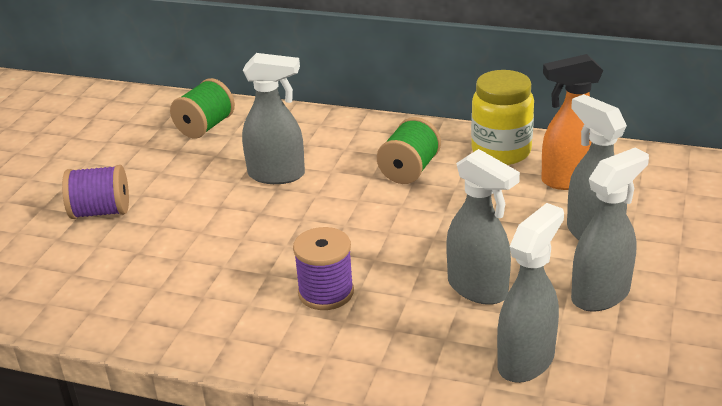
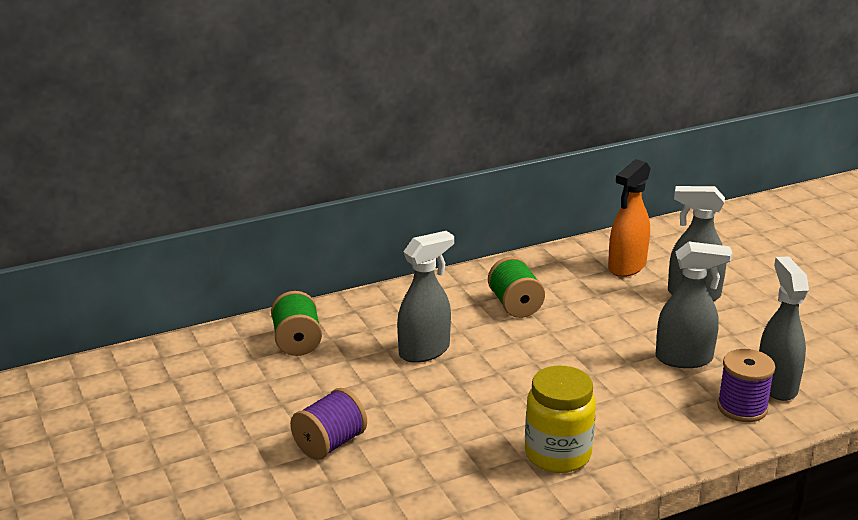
camera: 45 degrees left, 5 degrees down
(326, 292) = (600, 409): purple spool -> purple spool (742, 407)
(501, 152) = (554, 266): yellow jar -> yellow jar (557, 454)
(601, 294) = (753, 327): grey spray bottle -> none

